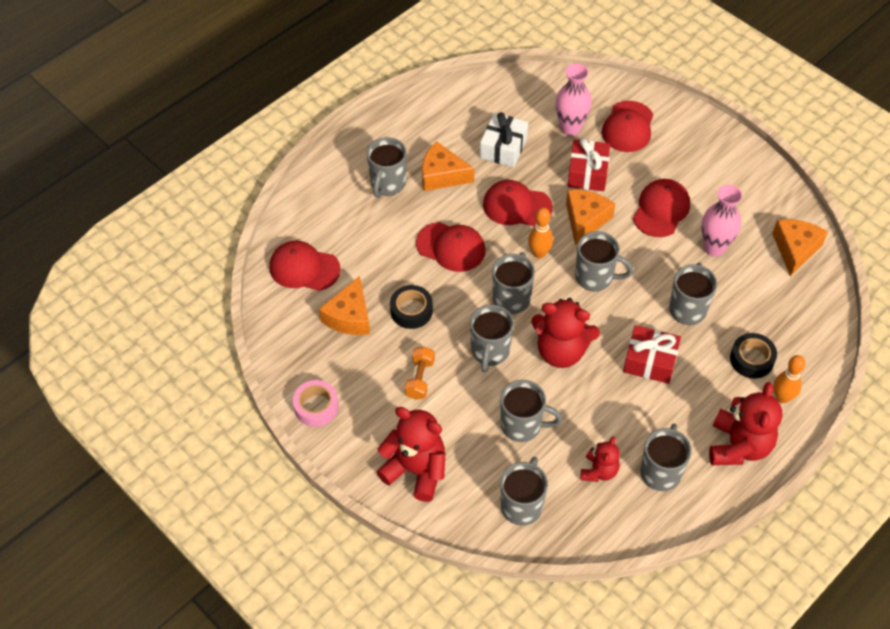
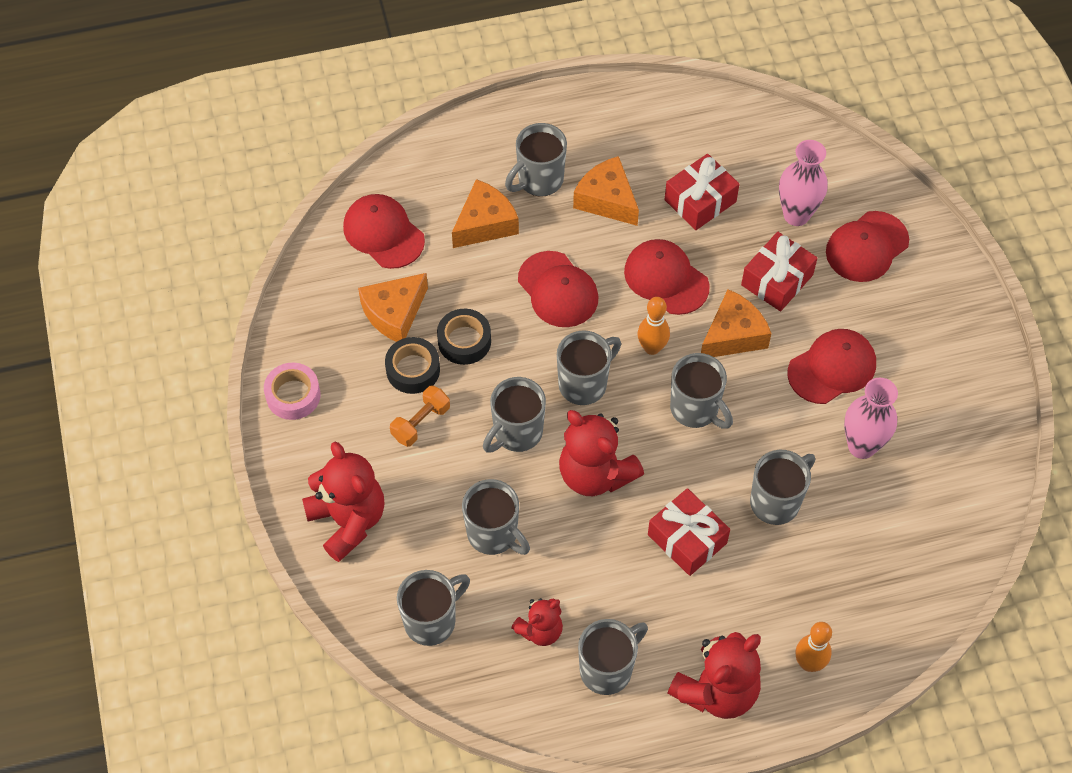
camera: 30 degrees right, 5 degrees up
(503, 148) = (700, 201): white gift -> red gift
(751, 359) = (806, 600): black tape -> black tape (413, 370)
(795, 249) = (959, 499): orange cheese -> orange cheese (485, 223)

